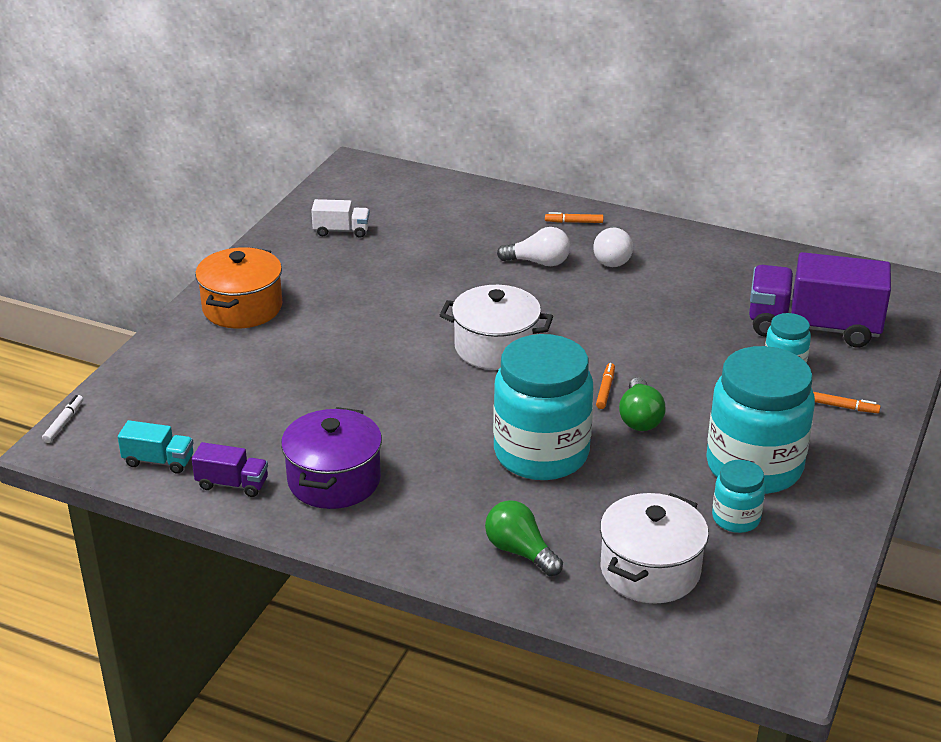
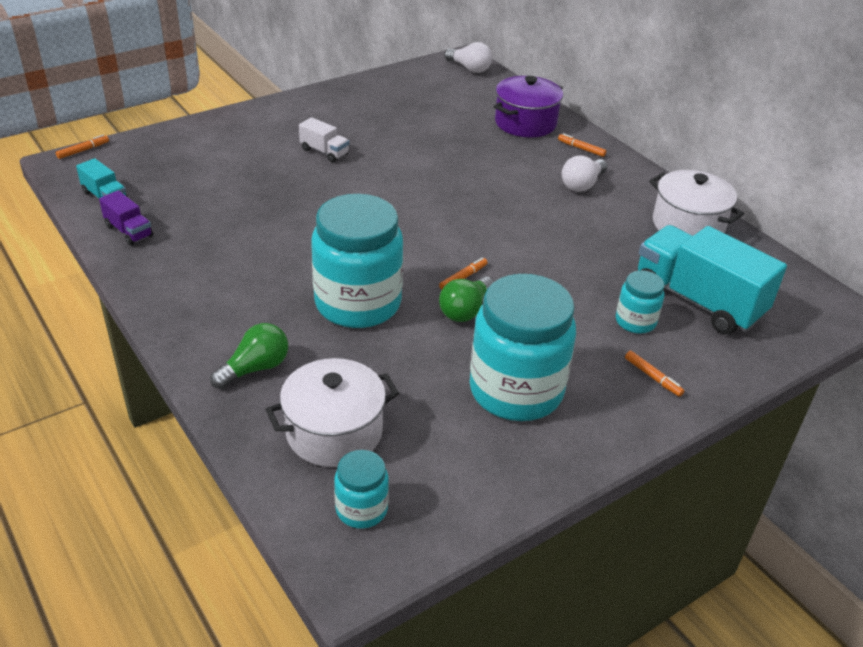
camera: 30 degrees right, 5 degrees up
(64, 423) = (83, 150): white marker -> orange marker
(242, 308) = (277, 122): orange pot -> none
(334, 480) = (194, 257): purple pot -> purple pot (525, 123)
(341, 231) = (402, 97): white truck -> white truck (324, 152)
(496, 347) = (416, 214): white pot -> white pot (688, 225)
(520, 551) = (255, 368): green light bulb -> green light bulb turned 60 degrees clockwise
(538, 262) = (520, 167): white light bulb -> white light bulb (469, 68)
(736, 518) = (452, 425): turquoise jar -> turquoise jar (361, 509)
(813, 327) = (698, 301): purple truck -> turquoise truck

